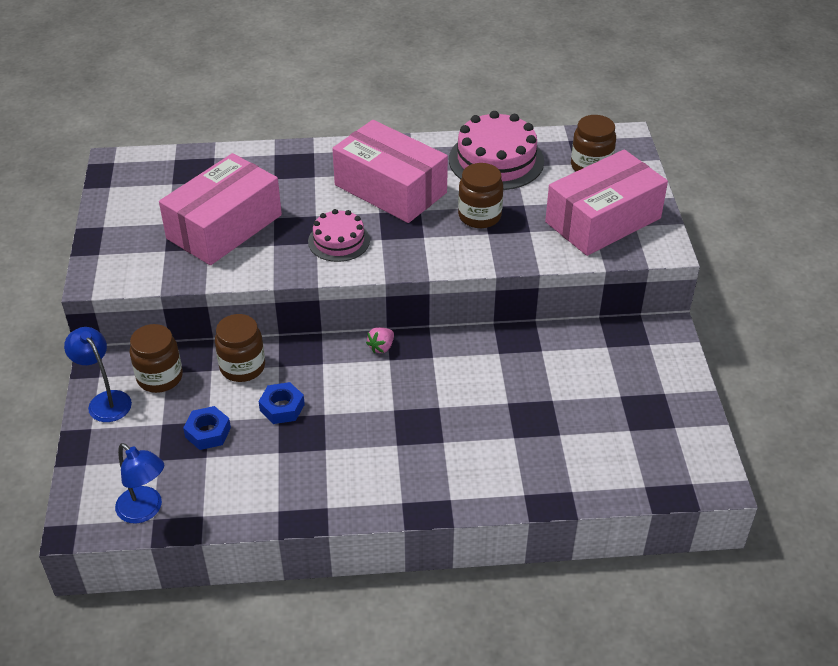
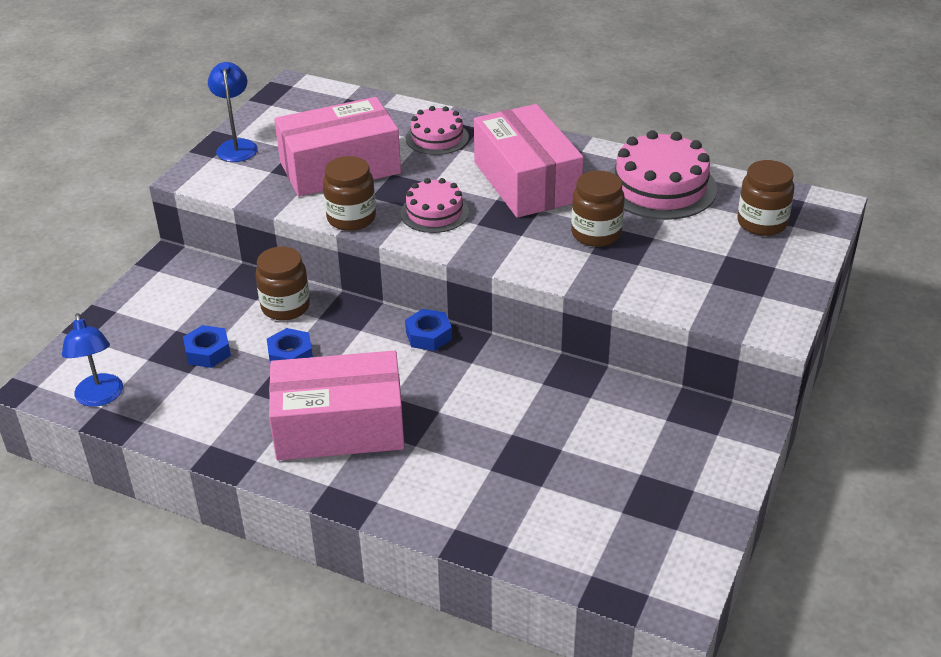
camera: 30 degrees right, 5 degrees down
(105, 400) = (147, 292): blue lamp -> blue lamp (237, 146)
(160, 377) = (207, 290): brown jar -> brown jar (351, 218)
(285, 172) = (437, 138): none -> pink cake
(381, 347) = (428, 335): pink strawberry -> blue nut
(603, 220) = (729, 279): pink box -> pink box (339, 427)

